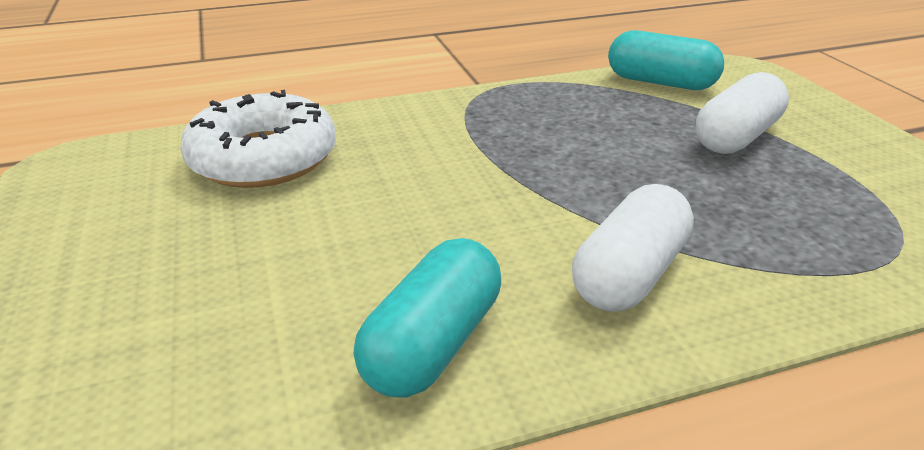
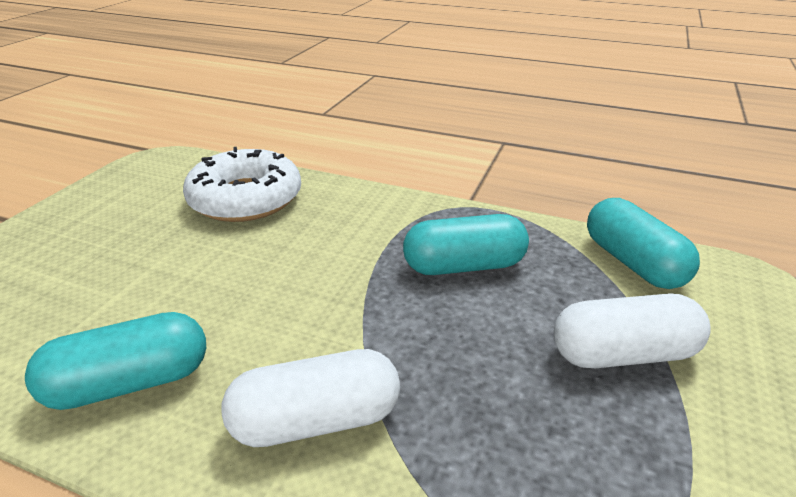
camera: 40 degrees right, 0 degrees up
(558, 129) = (464, 266): none -> turquoise capsule

